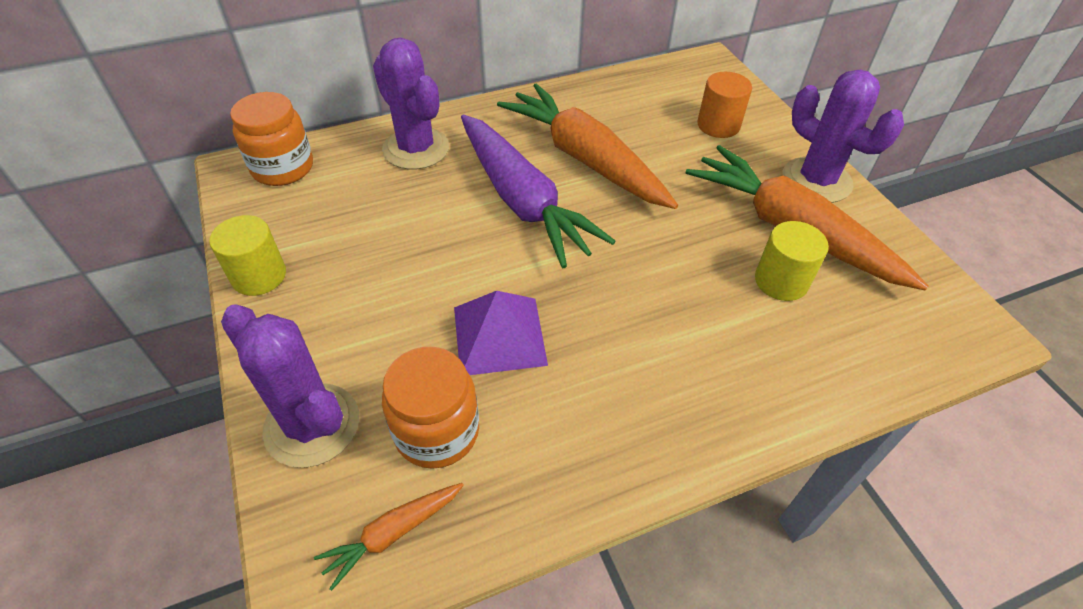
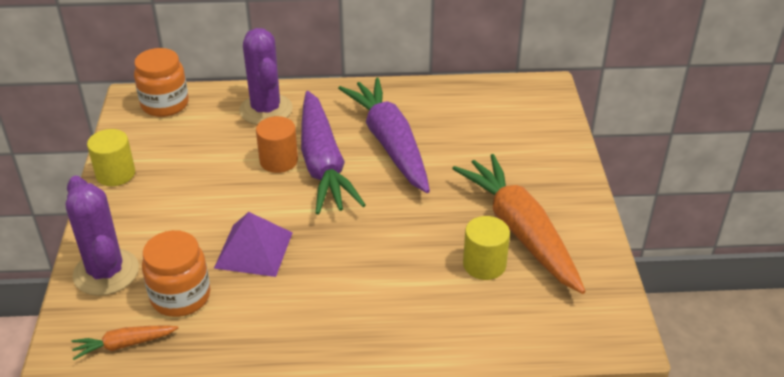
camera: 20 degrees right, 10 degrees down
(585, 159) = (390, 144): orange carrot -> purple carrot
(718, 125) = (517, 140): orange cylinder -> orange cylinder (278, 161)
(816, 180) = (569, 200): purple cactus -> none

